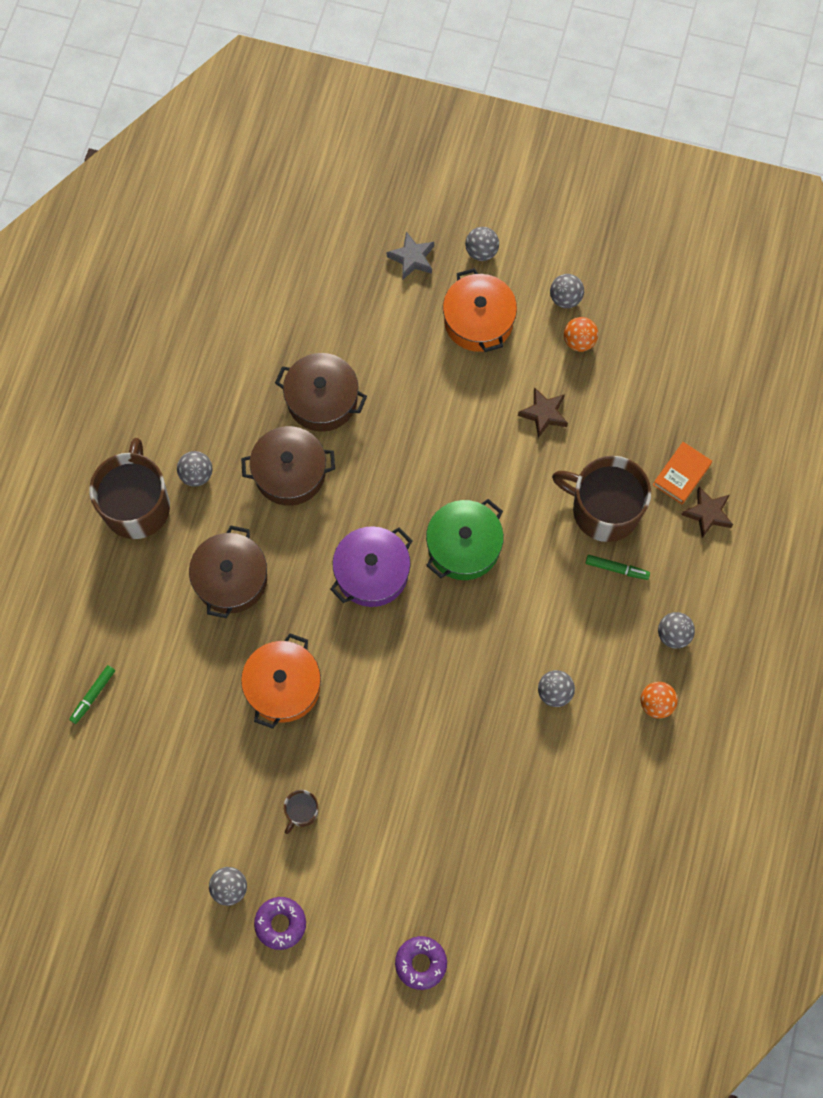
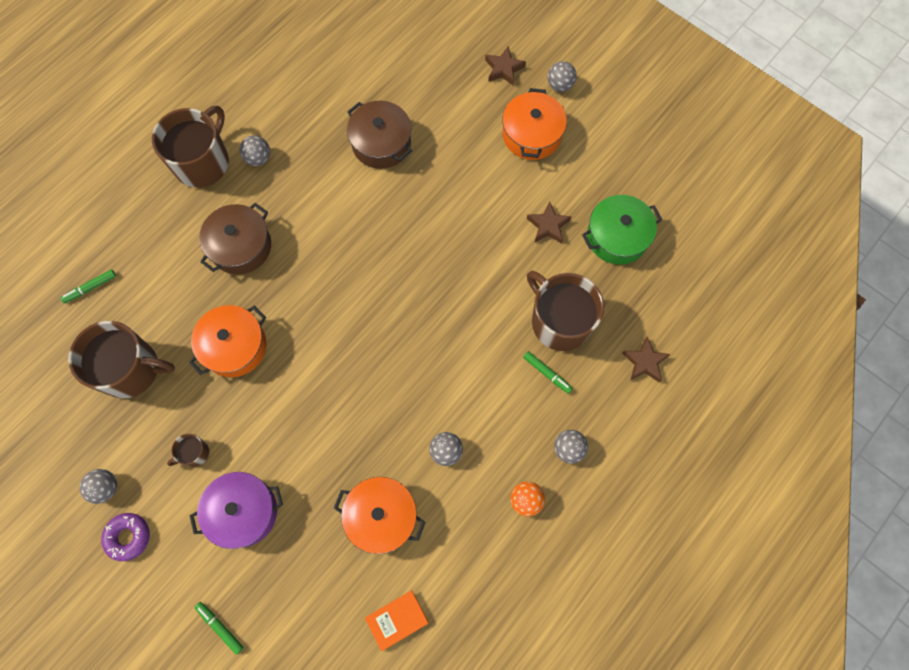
camera: 25 degrees right, 0 degrees up
(186, 759) = (131, 369): none -> brown mug
(290, 473) = (328, 186): brown pot -> none
(372, 572) = (350, 289): purple pot -> purple pot (243, 511)
(412, 258) = (504, 69): grey star -> brown star
(421, 963) = (220, 627): purple donut -> green marker
(463, 546) = (432, 300): green pot -> green pot (617, 237)
(523, 785) = (381, 516): none -> orange pot
(565, 298) = (609, 146): grey ball -> none
(579, 341) = (604, 182): orange ball -> none
(681, 474) = (637, 321): orange book -> orange book (397, 619)

